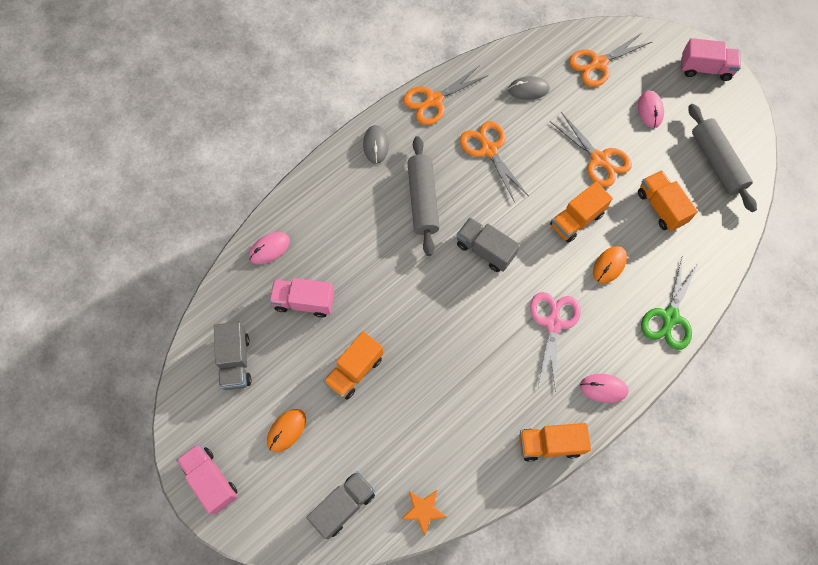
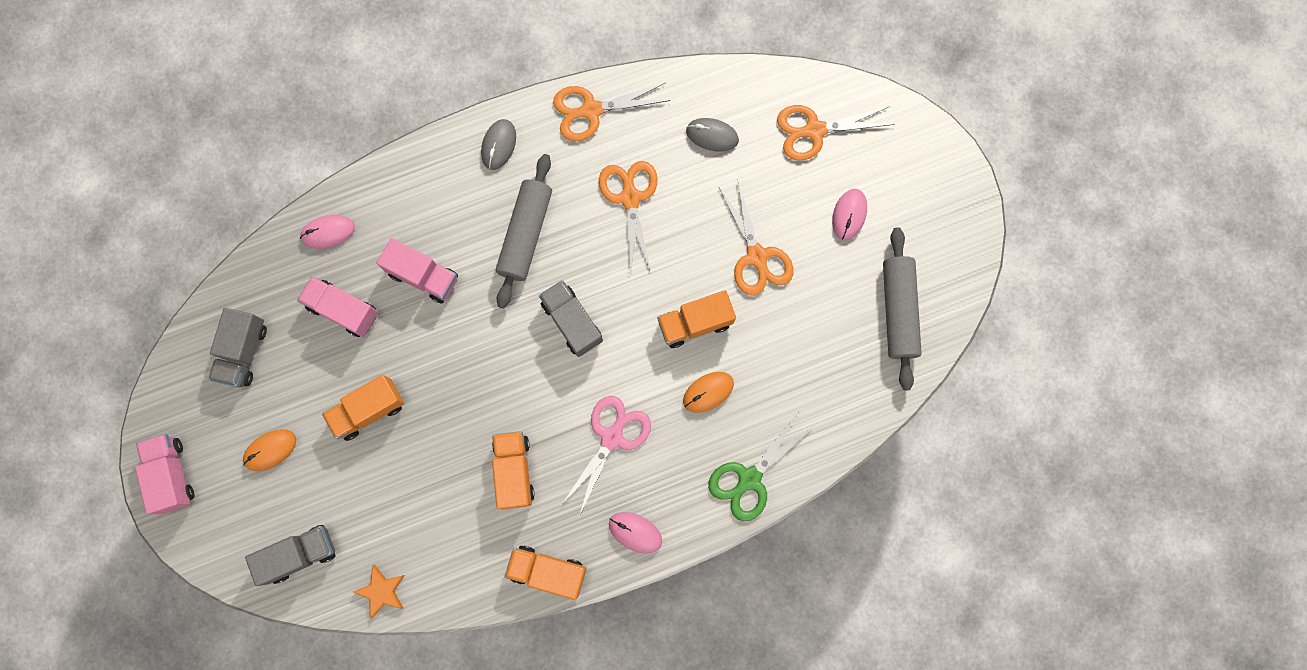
camera: 20 degrees right, 10 degrees up
(661, 207) = (802, 343): orange truck -> orange truck (514, 471)
(705, 69) = (945, 183): pink truck -> pink truck (423, 276)

